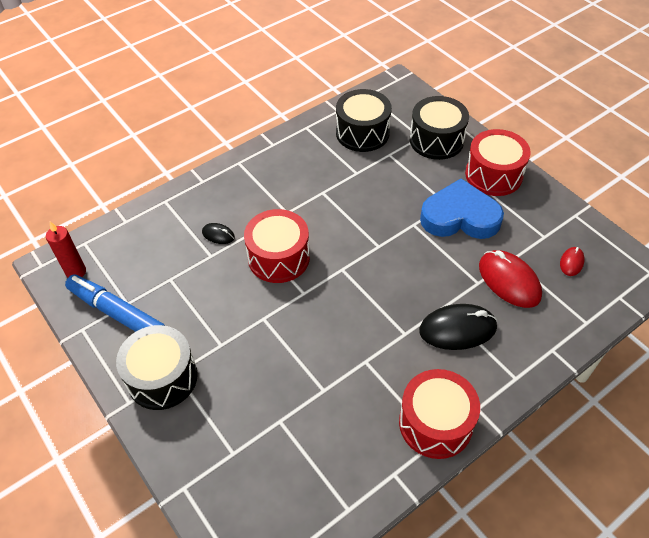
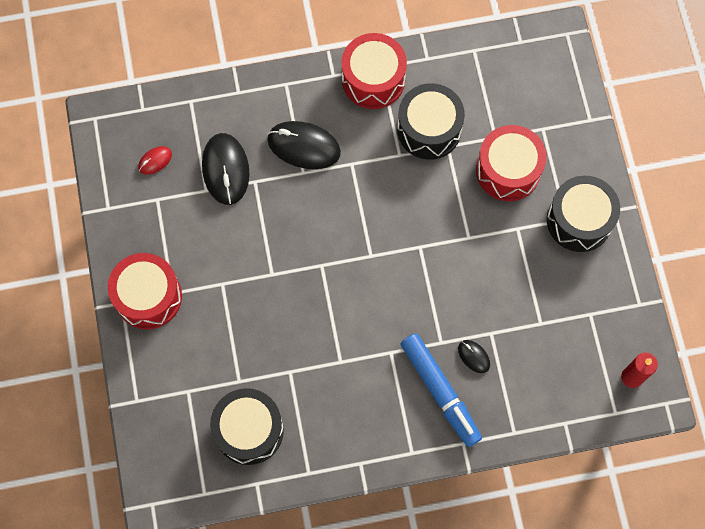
camera: 155 degrees left, 20 degrees up
(117, 313) = (602, 307): blue marker -> blue marker (440, 391)
(279, 257) = (425, 298): red drum -> red drum (508, 170)
(436, 140) = (174, 376): black drum -> black drum (429, 129)
(460, 217) = (220, 261): blue heart -> none
(509, 281) = (226, 170): red mouse -> black mouse

